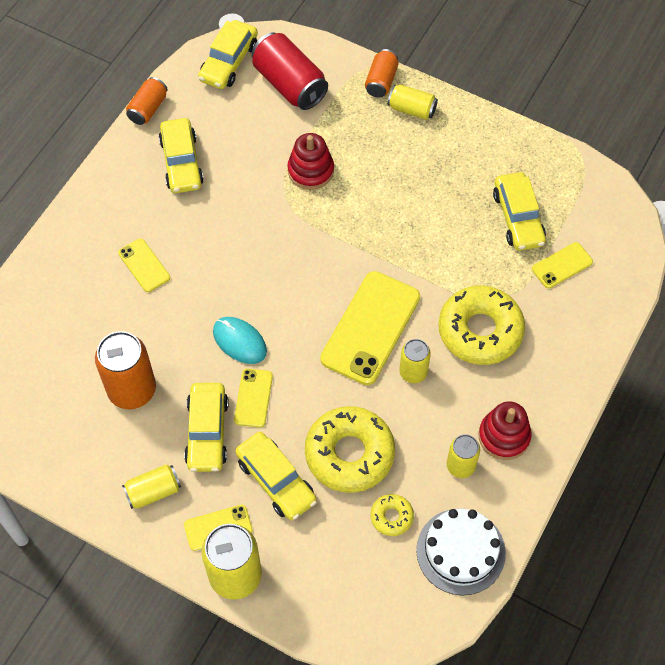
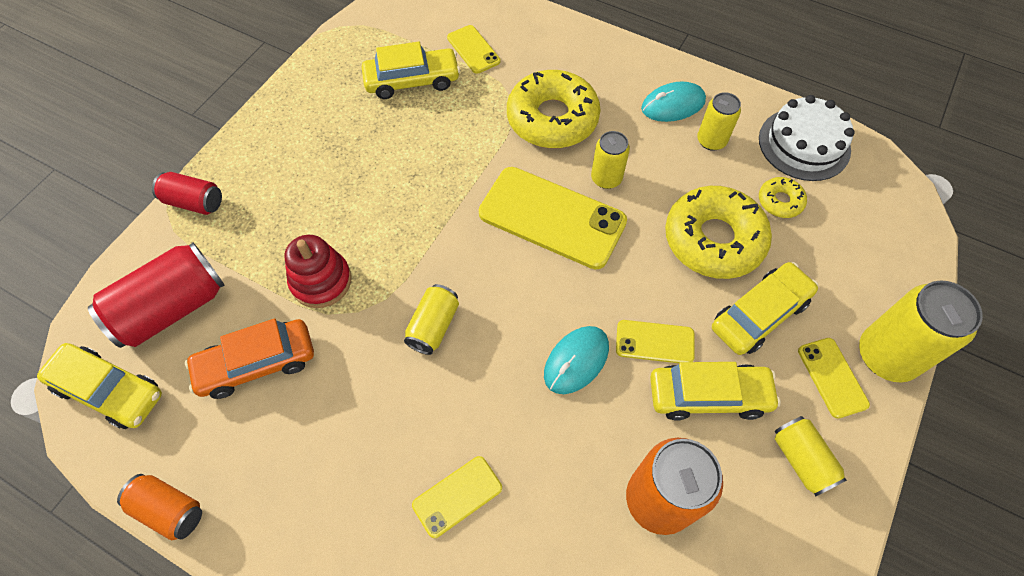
camera: 90 degrees left, 0 degrees up
(181, 162) = (281, 451): yellow car -> none
(245, 140) = (257, 364): none -> orange car
(381, 81) = (194, 202): orange can -> red can
(412, 109) = (245, 171): yellow can -> yellow can (433, 326)
(504, 436) = (673, 105): red stacking toy -> turquoise mouse

